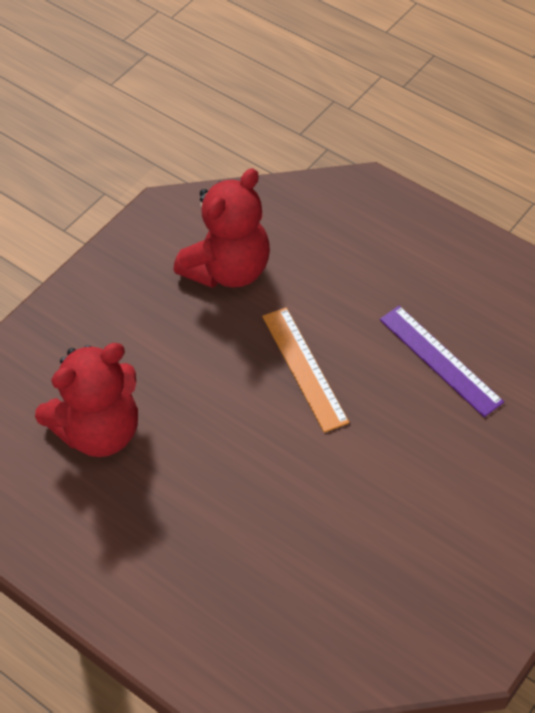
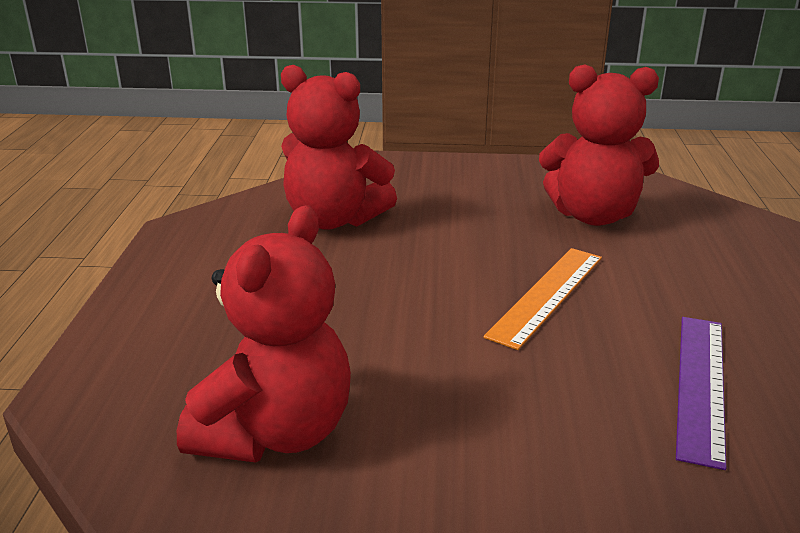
camera: 55 degrees right, 25 degrees down
(338, 589) = (276, 432): none -> red teddy bear

